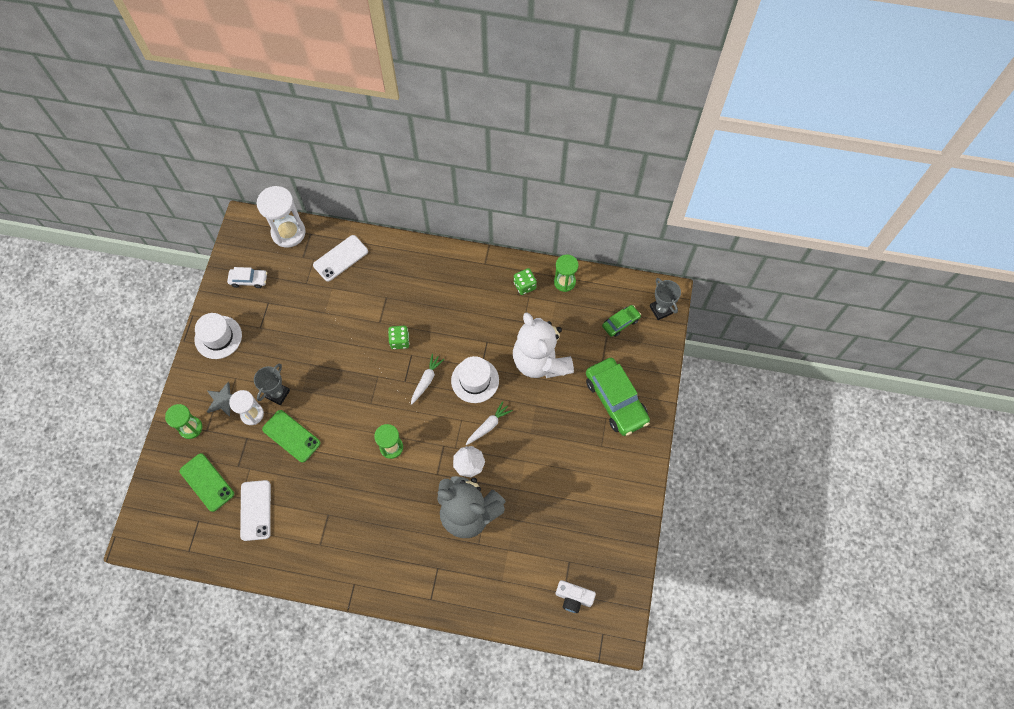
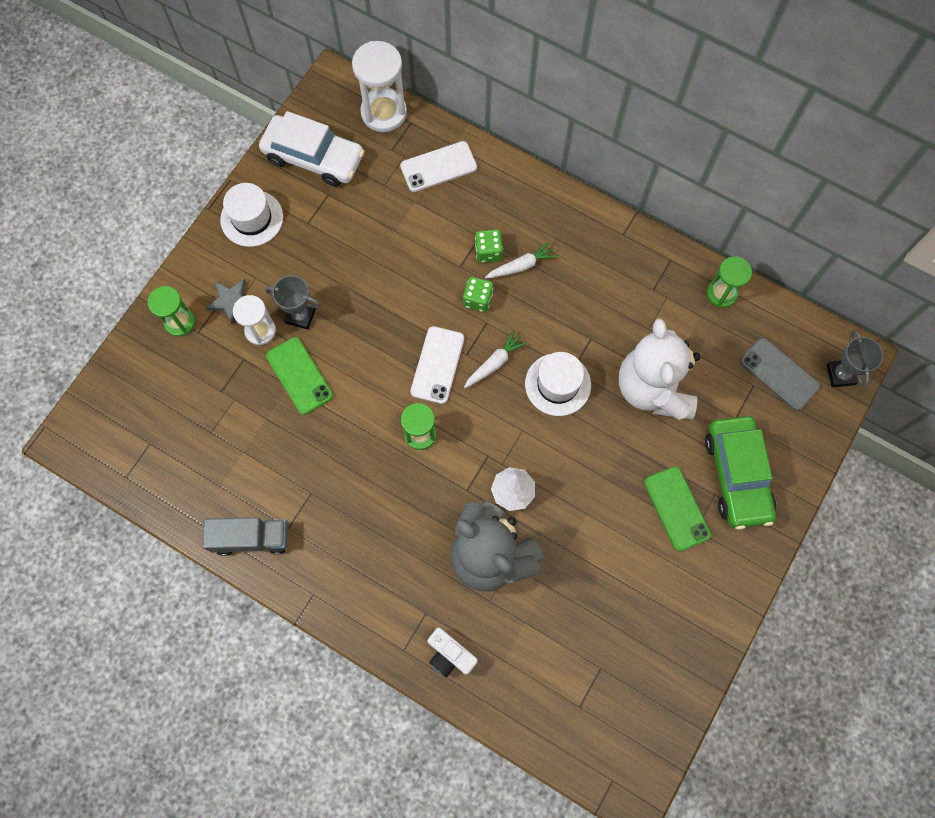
camera: 20 degrees right, 5 degrees up
(207, 482) = (176, 398): green phone -> green phone (676, 508)
(248, 280) = (314, 157): white car -> white car, size x1.95
(255, 510) = (224, 455): white phone -> white phone (437, 365)
(277, 394) = (300, 315): grey trophy -> grey trophy turned 60 degrees clockwise
(295, 561) = (251, 538): none -> grey truck
(488, 426) = (555, 450): white carrot -> white carrot (521, 266)
(524, 285) = (666, 281): green dice -> green dice (488, 252)
(573, 598) = (590, 718): white camera -> white camera (450, 655)
(620, 323) = (779, 374): green car -> grey phone

